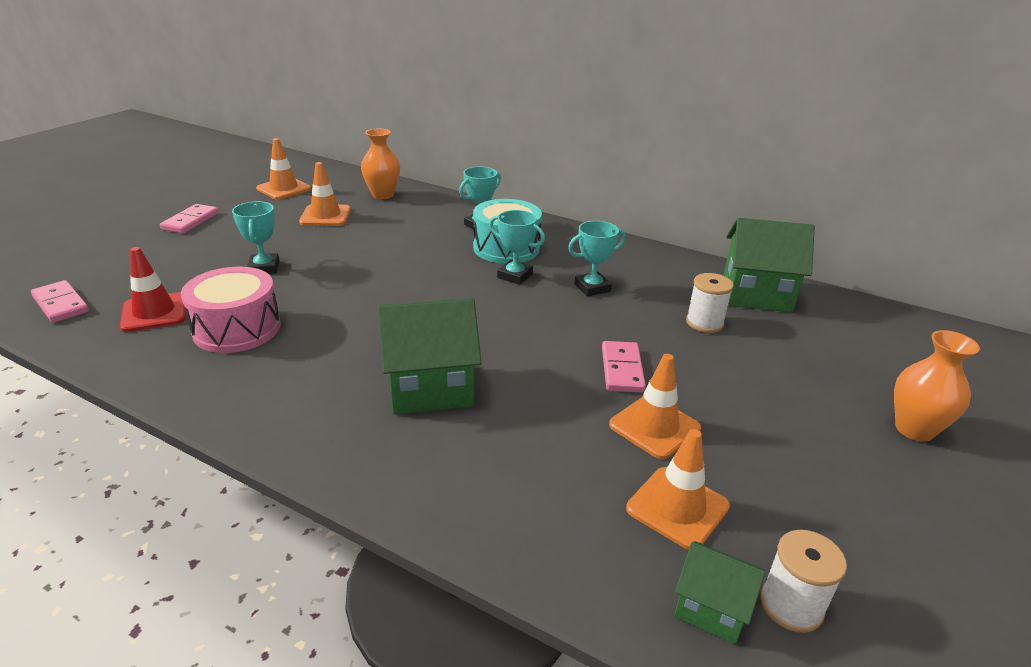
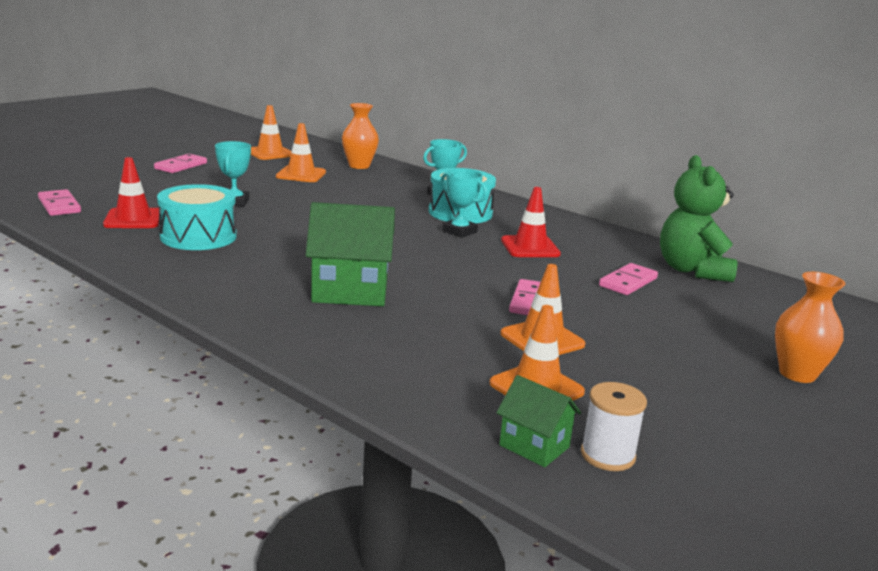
camera: 10 degrees right, 10 degrees down
(237, 329) = (198, 236): pink drum -> turquoise drum
(592, 288) = (530, 247): turquoise trophy -> red traffic cone
(704, 323) = (628, 282): white spool -> pink domino
(756, 295) = (692, 270): green house -> green teddy bear

